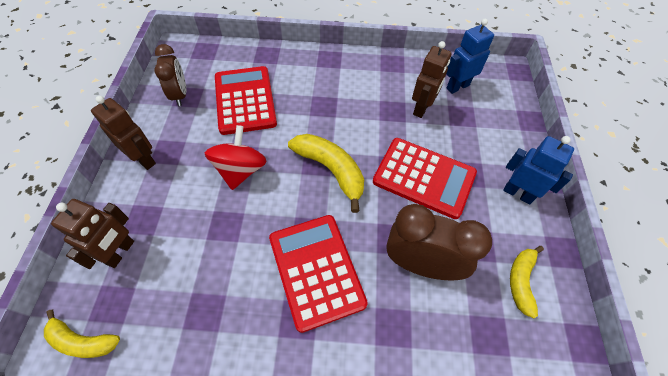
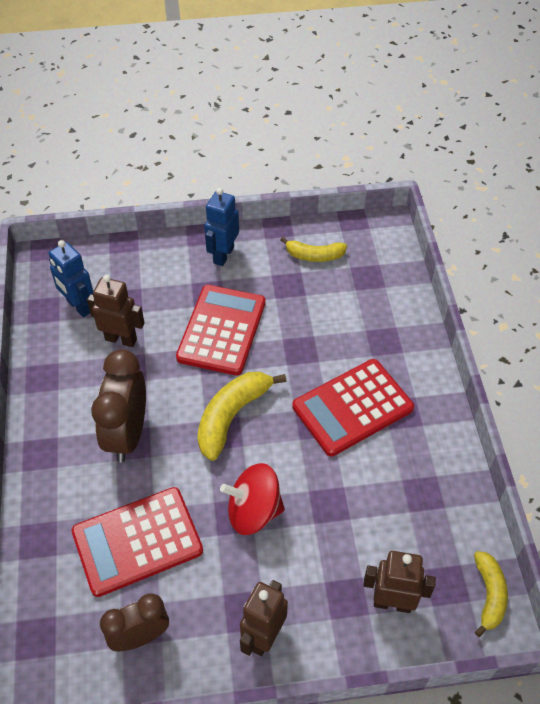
camera: 100 degrees left, 5 degrees down
(421, 264) = (320, 326): brown clock -> brown clock (127, 434)

